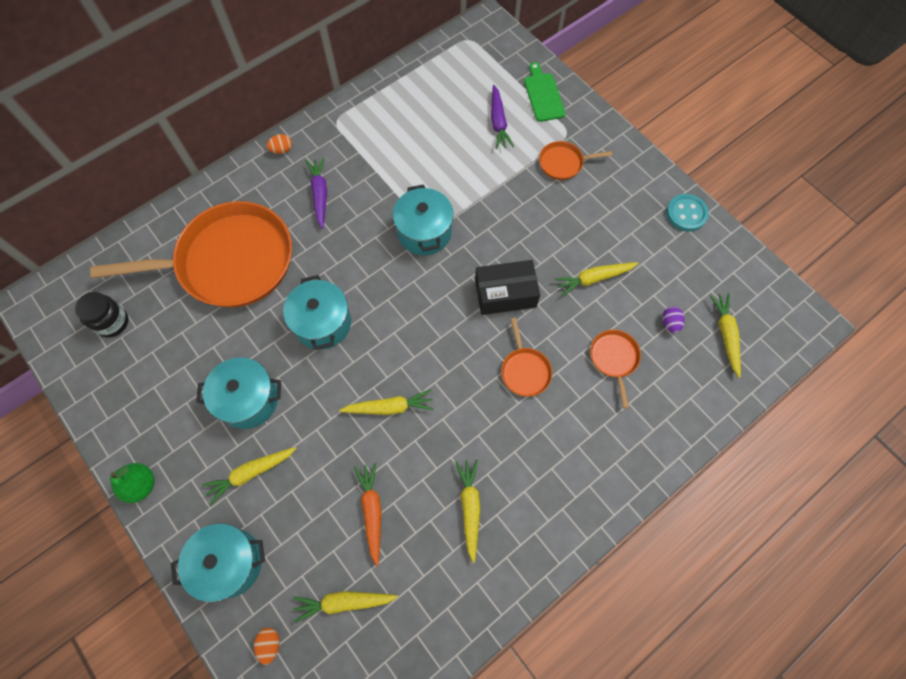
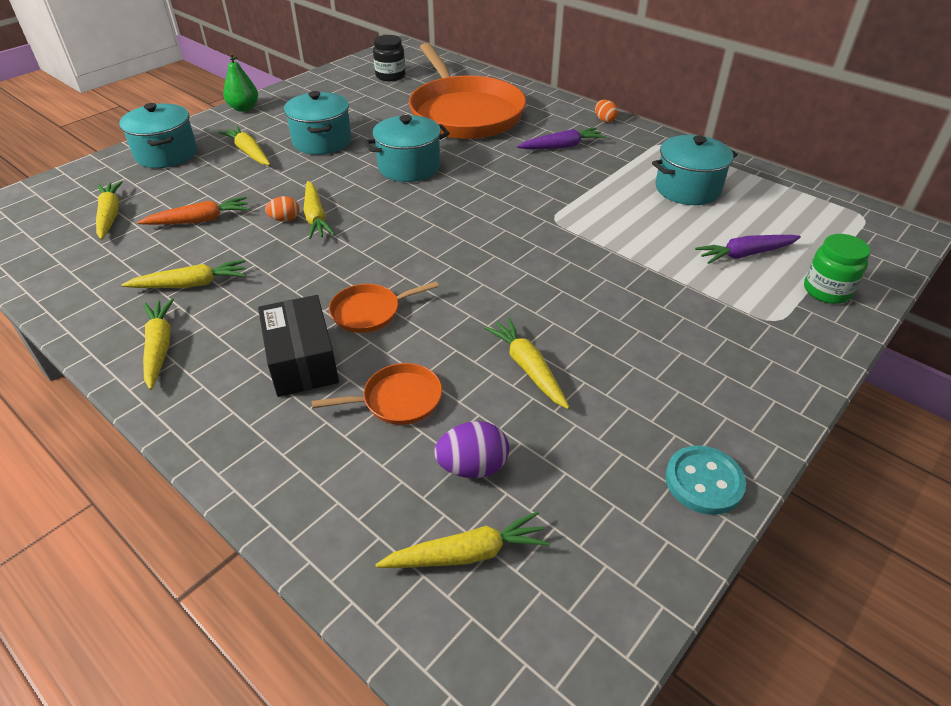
camera: 80 degrees right, 25 degrees down
(270, 644) = (86, 182): orange egg -> orange egg (285, 219)
(424, 232) = (544, 215): turquoise pot -> turquoise pot (687, 189)
(505, 293) = (478, 285): black box -> black box (302, 360)
(543, 95) = (826, 291): green cutting board -> green jar
(545, 523) = (159, 348): none -> yellow carrot
(563, 163) = (716, 320): orange pan -> none
(670, 323) = (472, 467): purple egg -> purple egg, size x1.53

